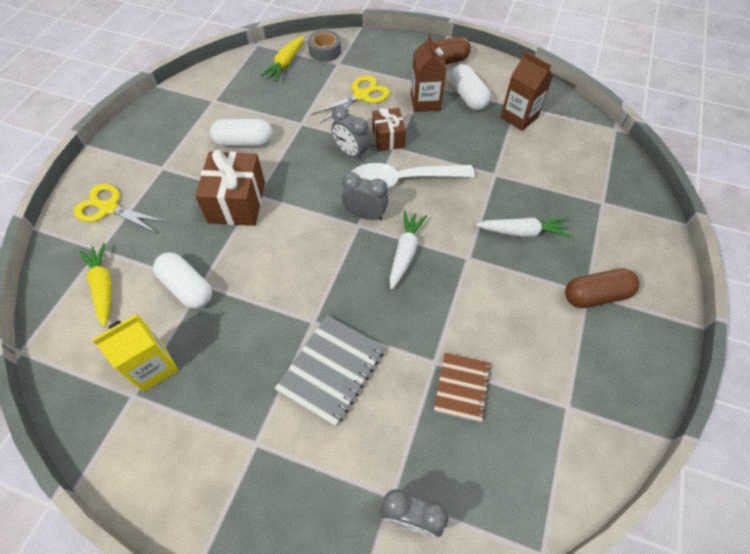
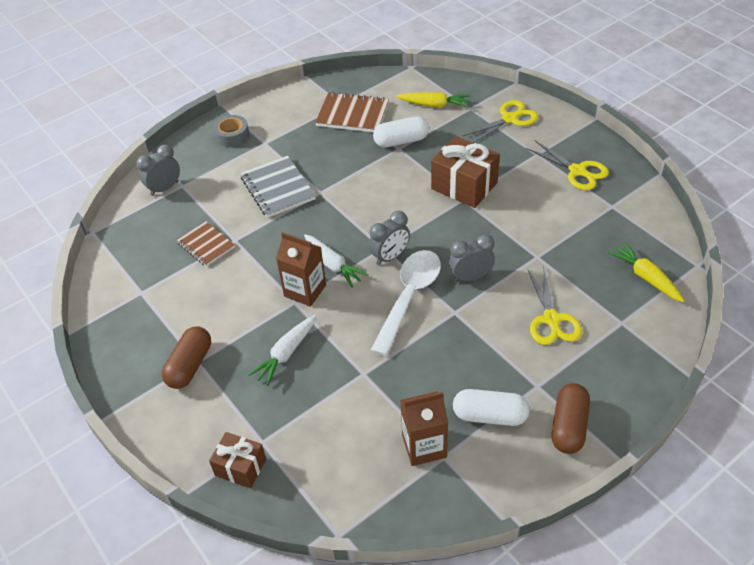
camera: 125 degrees right, 10 degrees down
(153, 367) = (352, 115): yellow carton -> brown notebook
(176, 133) = (578, 171): none -> yellow scissors
(244, 142) = (536, 210): white capsule -> none
(325, 51) = (652, 319): grey tape -> grey tape (232, 136)
(388, 138) = (471, 313): brown gift -> brown gift (240, 467)
(425, 102) = (506, 370): brown carton -> brown carton (305, 290)

